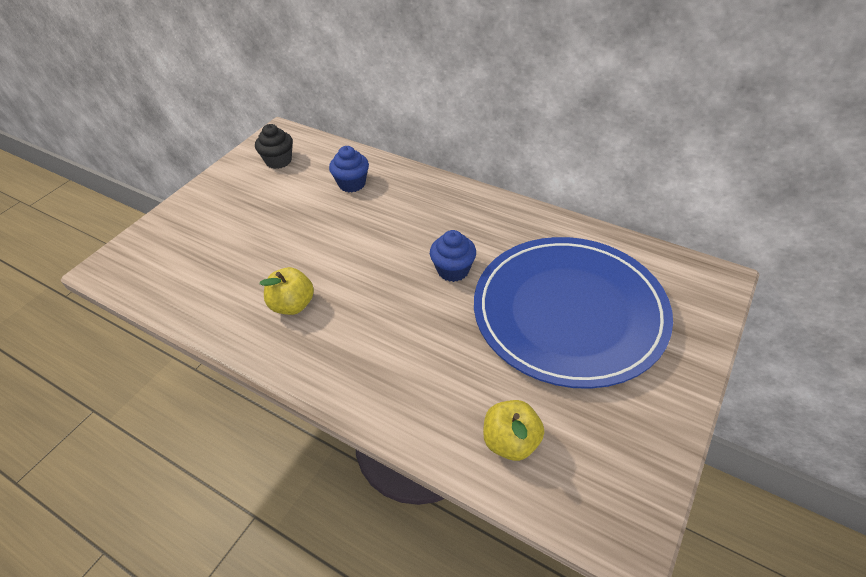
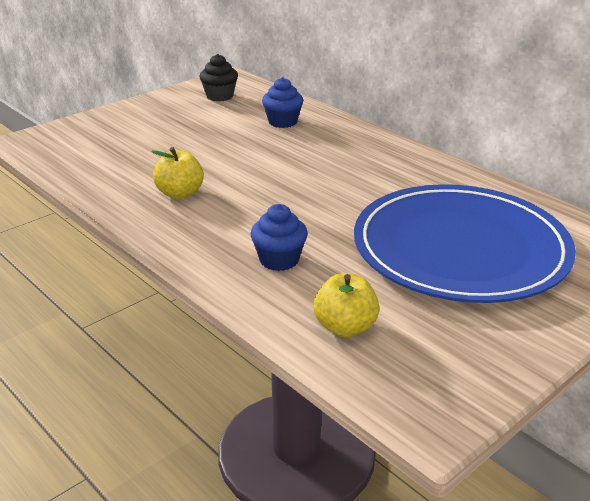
camera: 15 degrees right, 15 degrees down
(453, 270) = (352, 197): blue cupcake -> blue cupcake (279, 260)

